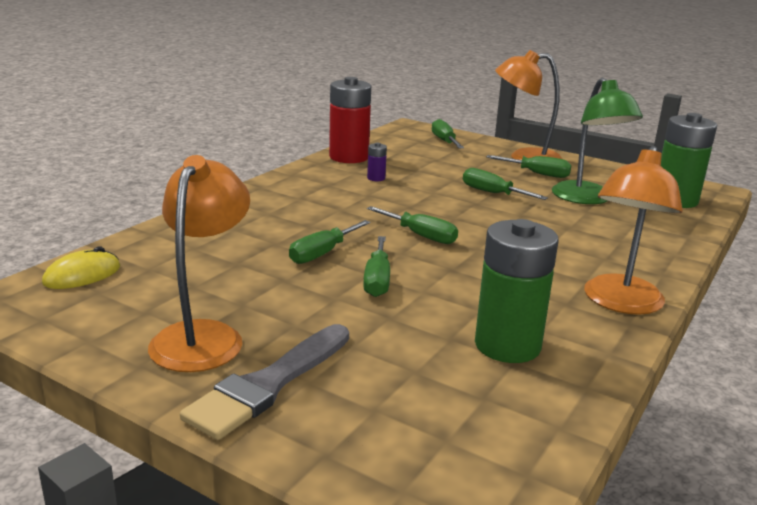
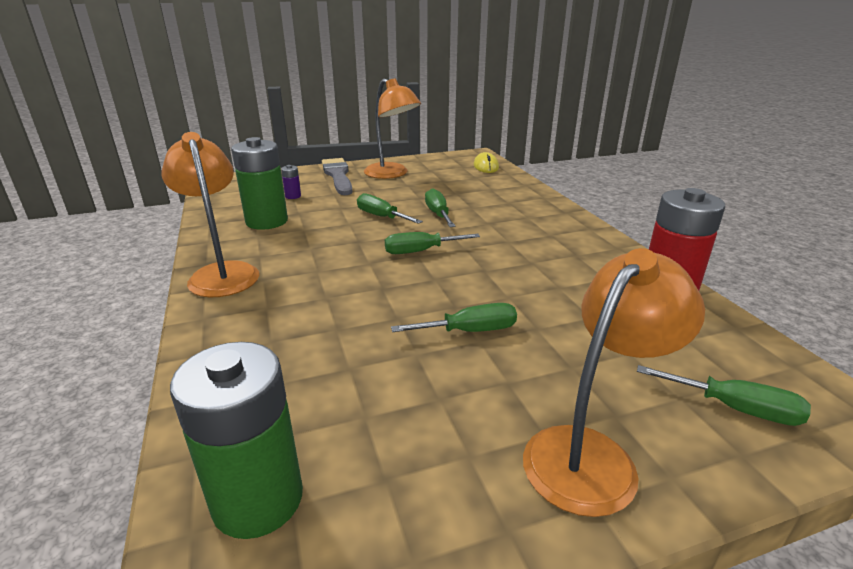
camera: 130 degrees right, 5 degrees up
(376, 178) = (577, 282): purple battery -> purple battery (293, 196)
(537, 174) = (503, 414): green screwdriver -> none
(587, 199) = (376, 396): green lamp -> none

